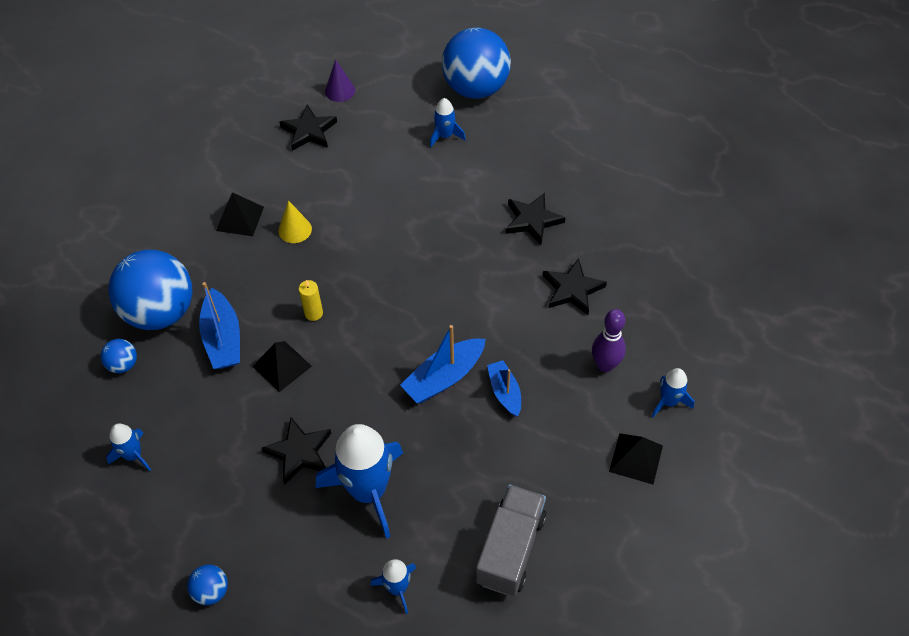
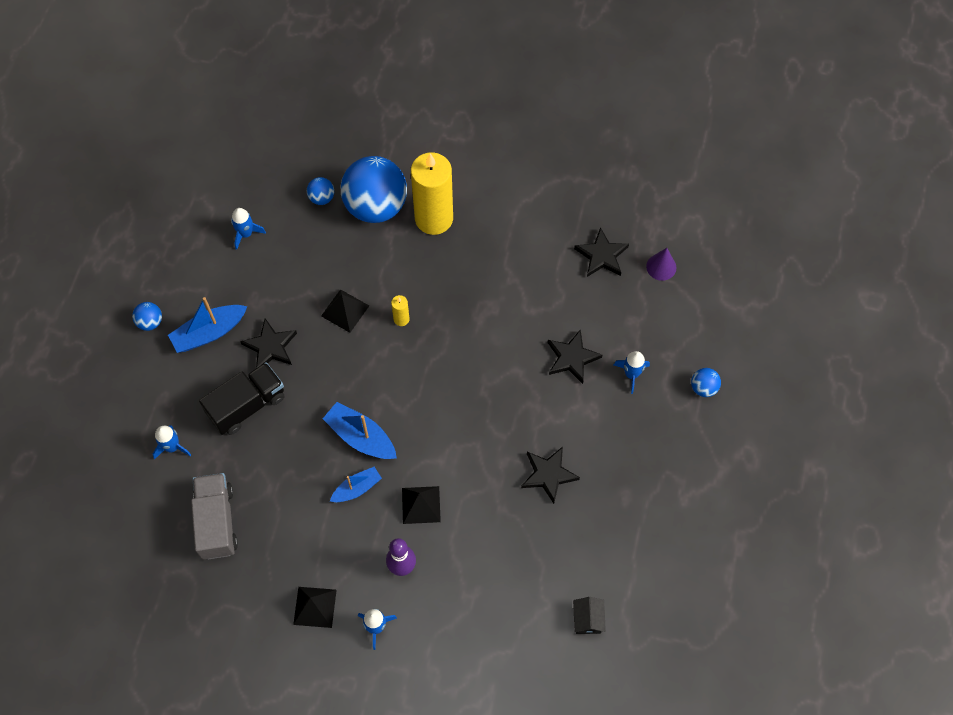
camera: 75 degrees right, 10 degrees up
(202, 260) = (434, 218): none -> yellow candle
(223, 338) = (361, 259): blue boat -> blue boat (209, 333)
(240, 218) = (485, 232): black pyramid -> black pyramid (421, 504)
(295, 230) = (484, 278): yellow cone -> none
(368, 491) = (247, 405): blue rocket -> black truck
(476, 88) = (703, 388): blue ball -> blue ball, size x0.42
(510, 549) = (217, 522): grey truck -> grey truck turned 105 degrees counterclockwise
(572, 289) = (477, 525): black star -> black star (572, 358)
(688, 220) = (587, 619): none -> black house

